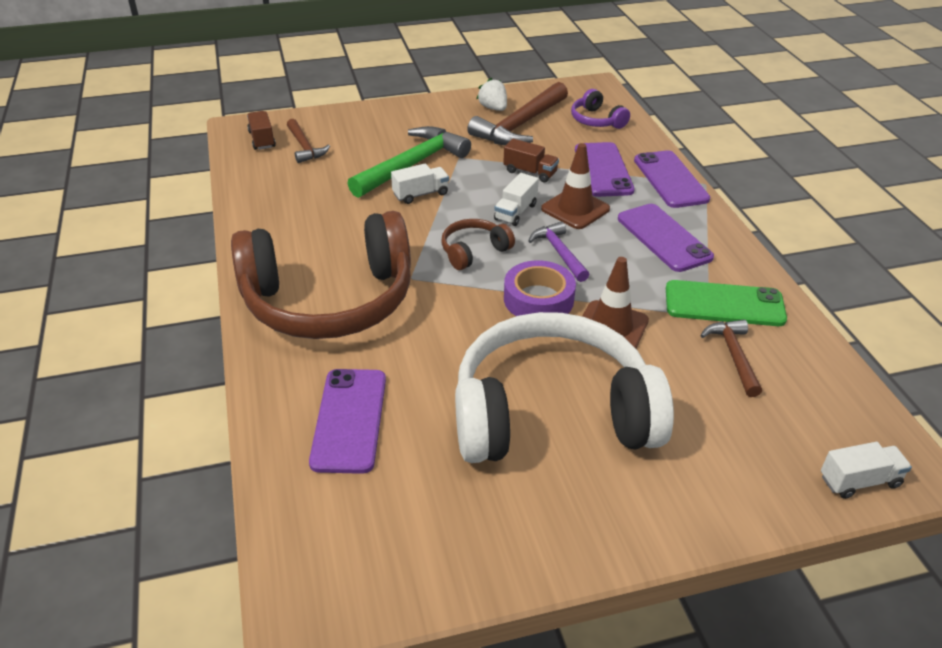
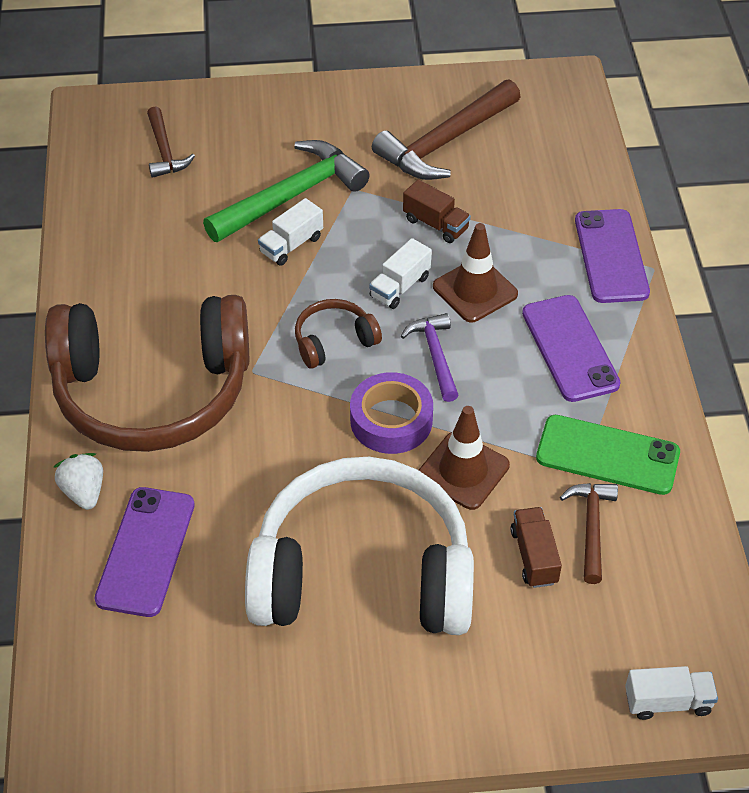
camera: 10 degrees right, 10 degrees up
(262, 139) = (114, 133): brown truck -> brown truck (534, 556)
(421, 194) = (291, 245): white truck -> white truck turned 150 degrees clockwise
(493, 108) = (418, 108): white strawberry -> white strawberry (84, 492)
(596, 120) = (548, 144): purple headphones -> none
(603, 170) = (530, 230): purple phone -> none

